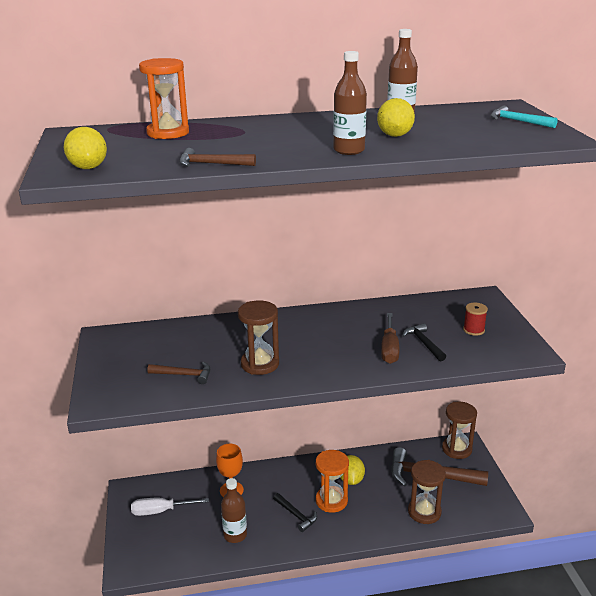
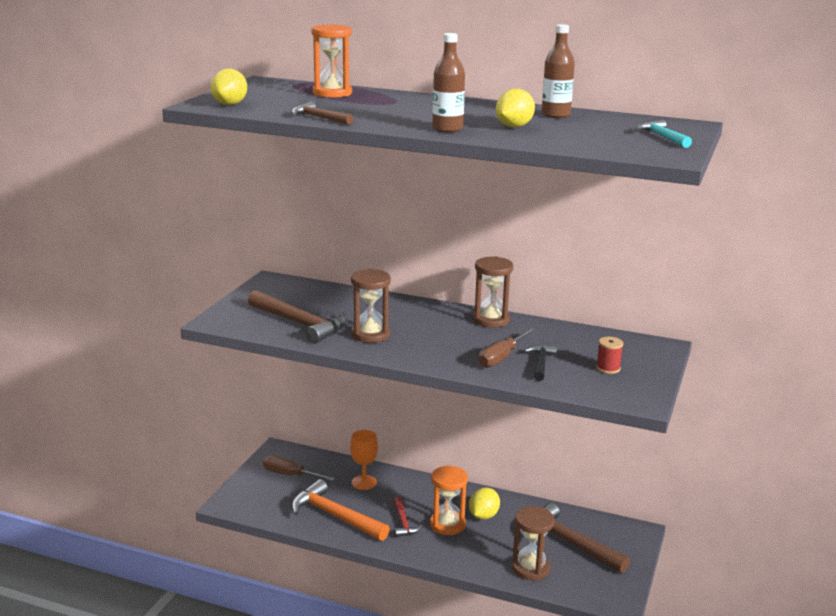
camera: 30 degrees right, 5 degrees down
(161, 511) = (290, 475): white screwdriver -> brown screwdriver
(184, 375) = (300, 324): brown hammer -> brown hammer, size x1.90
(235, 535) = (335, 516): brown bottle -> orange hammer
(296, 515) = (403, 523): black hammer -> red hammer
(457, 449) = (624, 532): brown hourglass -> brown hourglass (491, 320)

